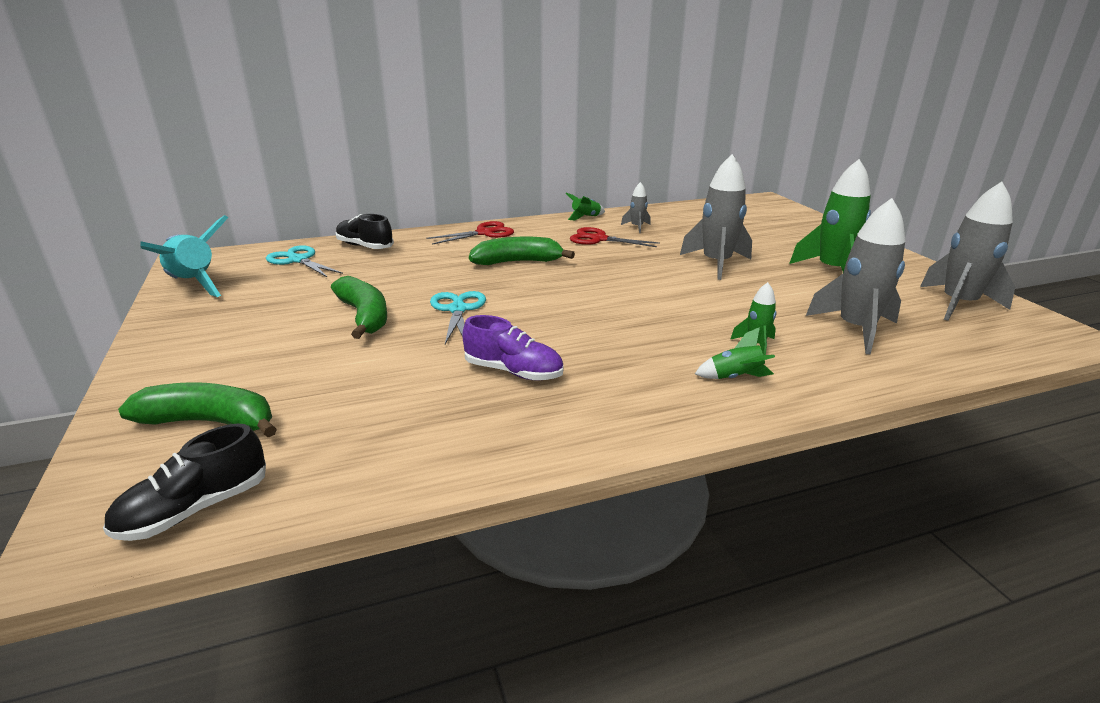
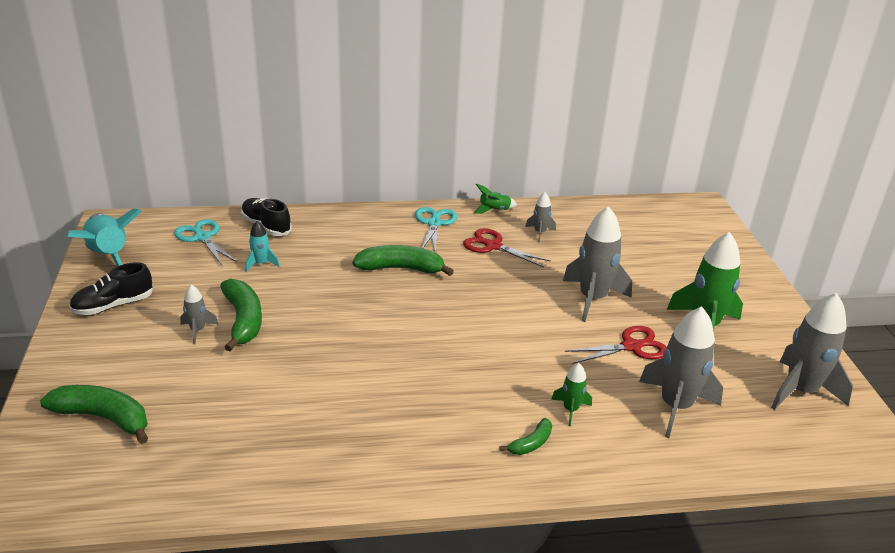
camera: 10 degrees right, 5 degrees up
(195, 509) = (84, 495): black shoe -> black shoe (113, 305)
(313, 330) = (198, 330): none -> grey rocket
(369, 272) = (261, 264): none -> turquoise rocket
(458, 310) = (325, 325): turquoise scissors -> turquoise scissors (434, 223)
(484, 233) = (384, 221): red scissors -> red scissors (631, 346)
(513, 372) = (347, 405): purple shoe -> none
(735, 377) = (531, 443): green rocket -> green banana

